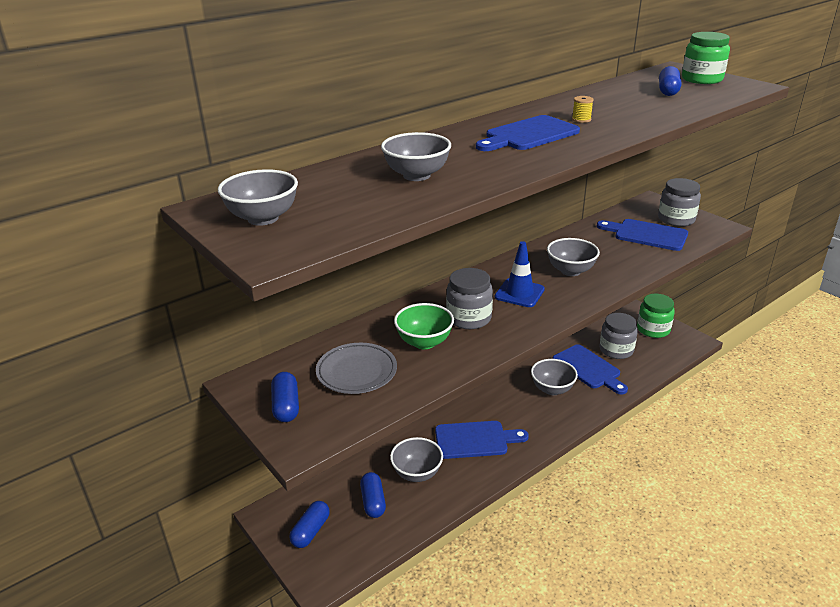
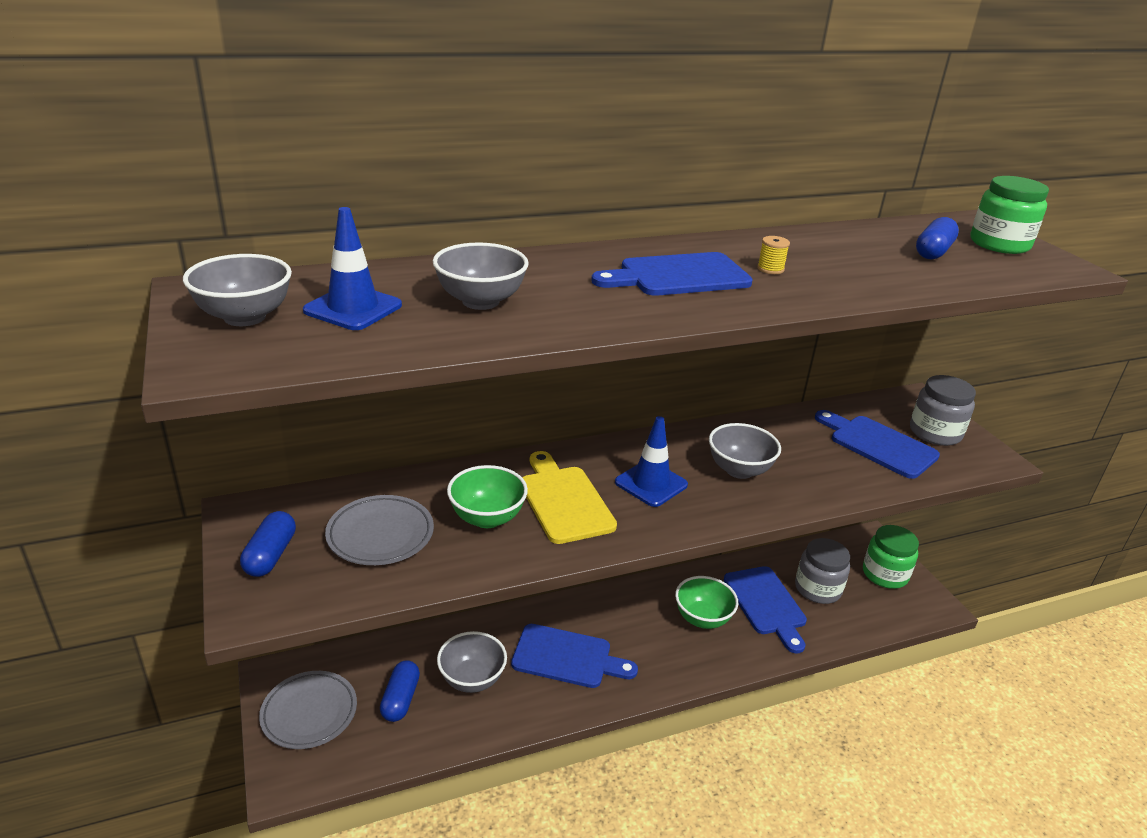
camera: 15 degrees right, 0 degrees up
(311, 531) = (309, 713): blue capsule -> grey plate
(334, 197) = (353, 308): none -> blue traffic cone
(469, 318) = (564, 501): grey jar -> yellow cutting board
(552, 389) = (702, 618): grey bowl -> green bowl

